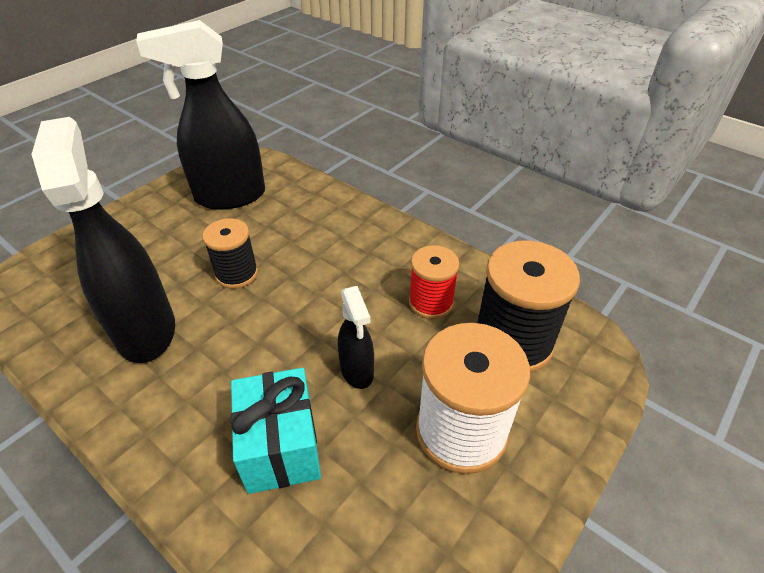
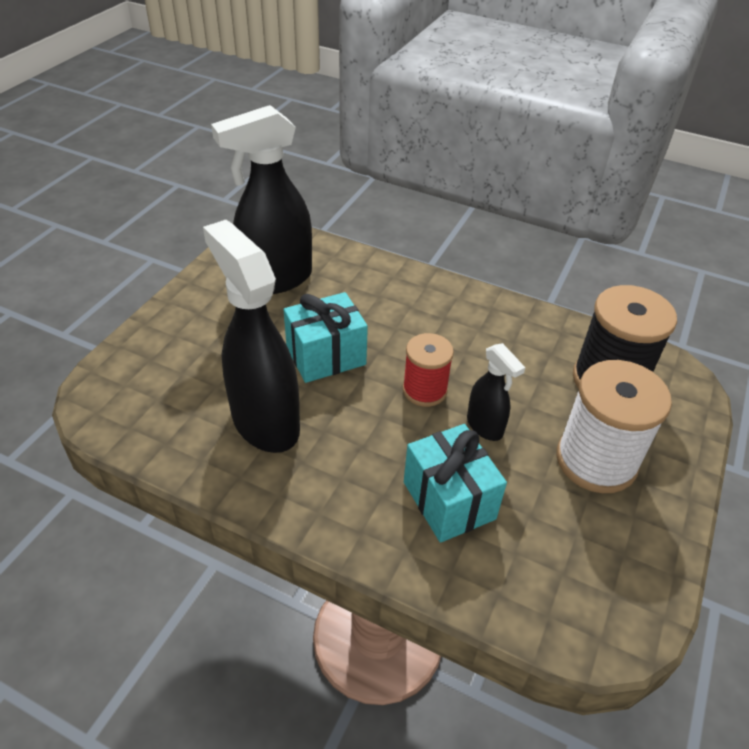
camera: 15 degrees left, 0 degrees up
(237, 274) = (326, 356): black spool -> turquoise gift
(431, 302) = (523, 356): red spool -> red spool (424, 390)

